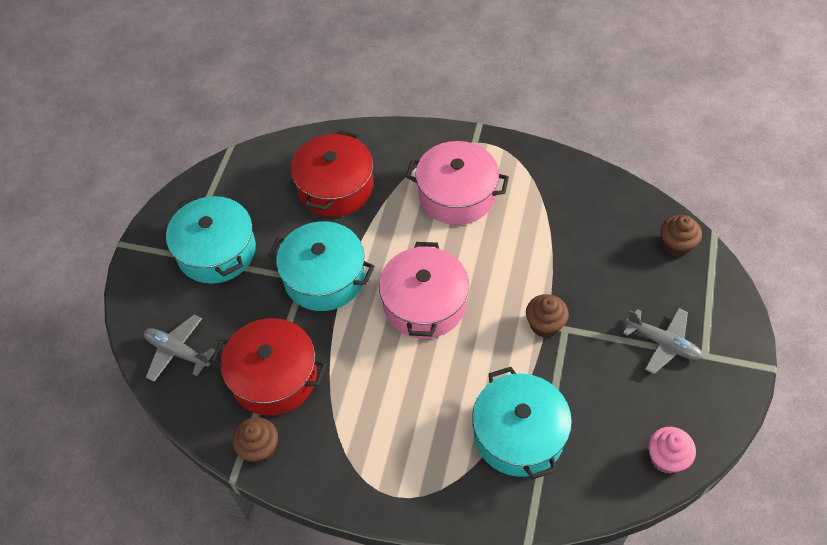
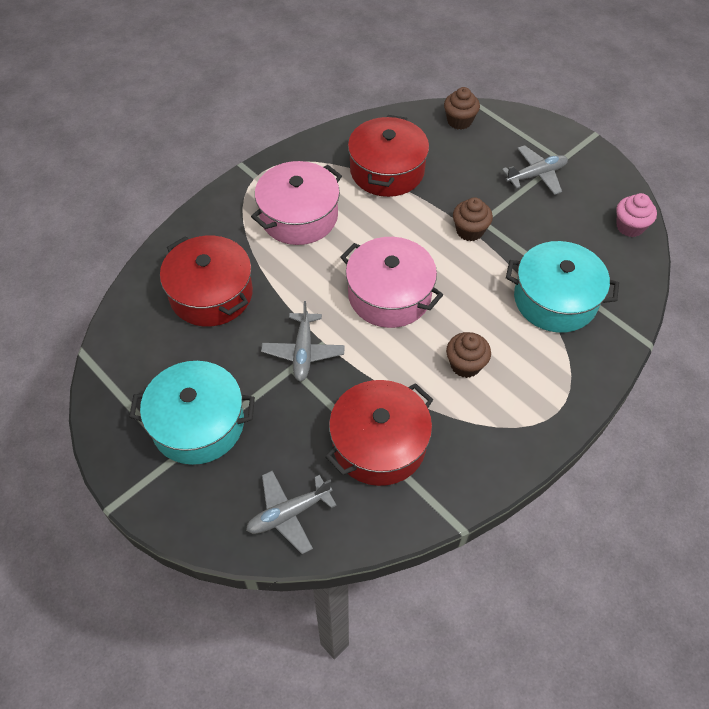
camera: 60 degrees left, 0 degrees up
(259, 448) = (446, 492): brown cupcake -> brown cupcake (465, 365)
(324, 277) = (303, 352): turquoise pot -> grey plane
(562, 225) = (387, 170): none -> red pot

